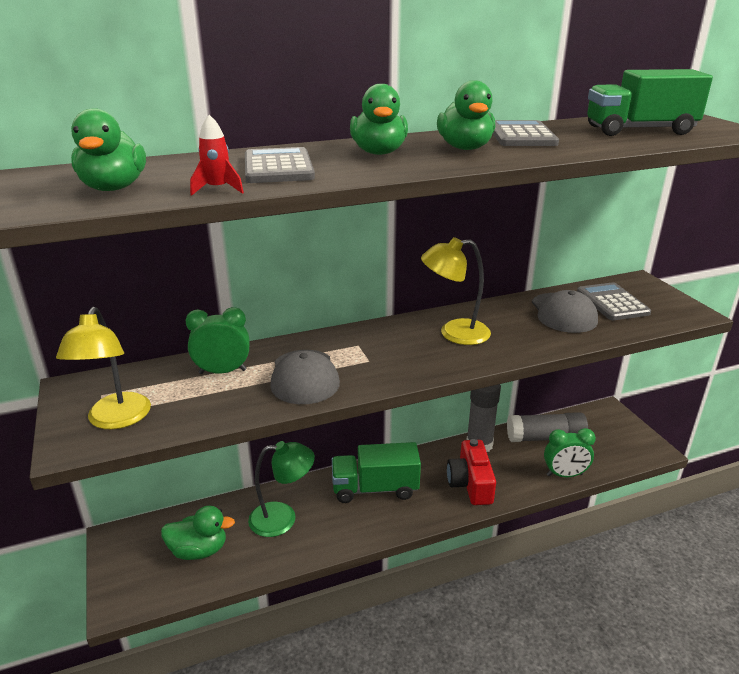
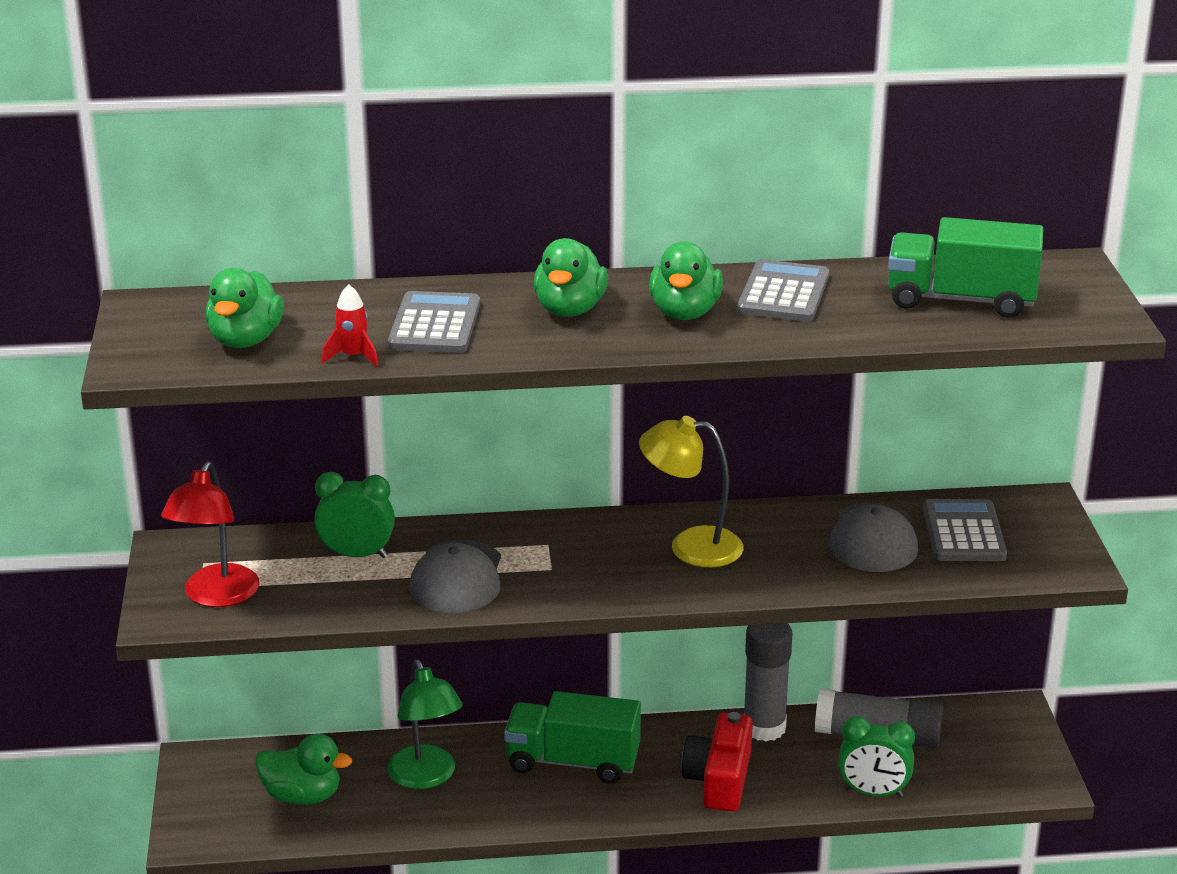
camera: 15 degrees right, 0 degrees up
(116, 420) = (216, 596): yellow lamp -> red lamp
(283, 518) = (426, 777): green lamp -> green lamp turned 60 degrees clockwise

